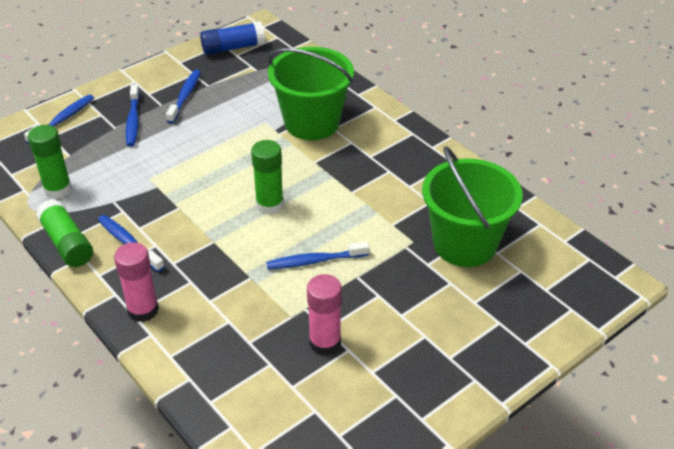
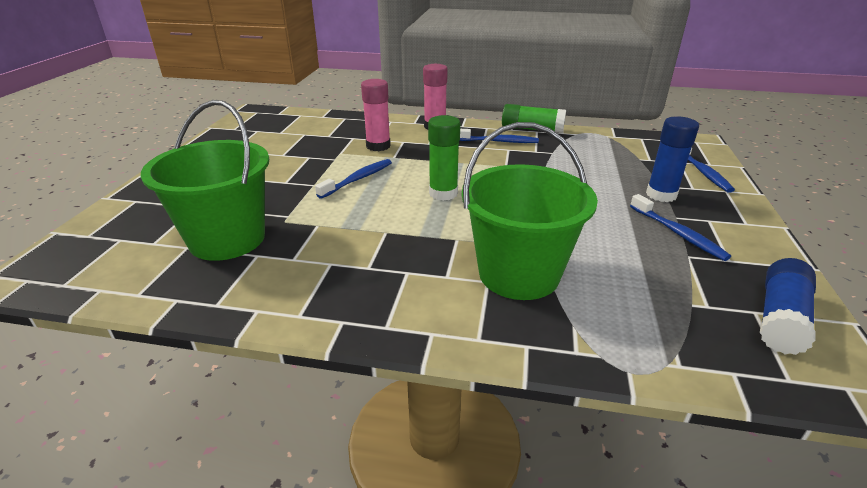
camera: 140 degrees right, 10 degrees down
(57, 189) = (597, 143): green glue stick -> none
(133, 121) = (661, 195): blue toothbrush -> blue glue stick
(325, 342) = (302, 151): pink glue stick -> pink glue stick (378, 146)

